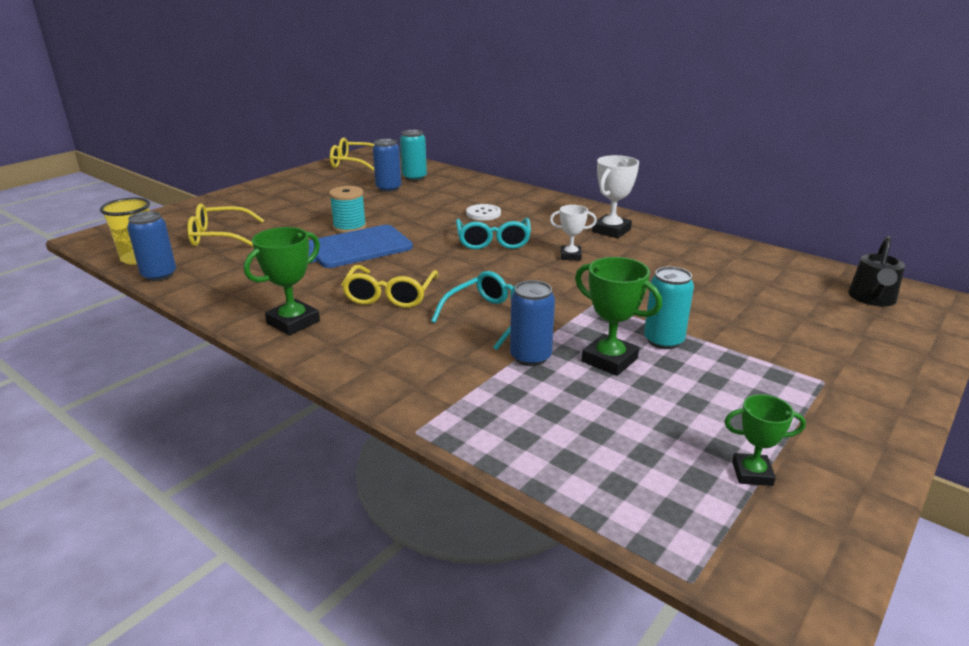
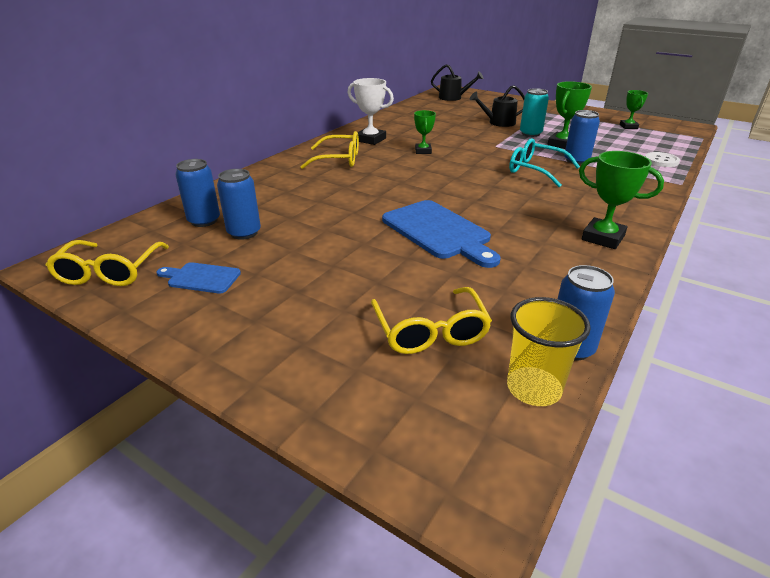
camera: 95 degrees left, 5 degrees up
(331, 182) = (201, 278): none -> blue cutting board
(349, 227) = (380, 241): turquoise spool -> none
(390, 295) = (527, 205): yellow glasses -> yellow glasses (339, 159)
(414, 177) = (204, 221): turquoise can -> blue can
(483, 214) = (335, 180): white button -> white button (661, 161)
(493, 241) = (402, 174): turquoise glasses -> none
(570, 256) = (423, 151): white trophy -> green trophy
(721, 321) = (498, 122): none -> black watering can

